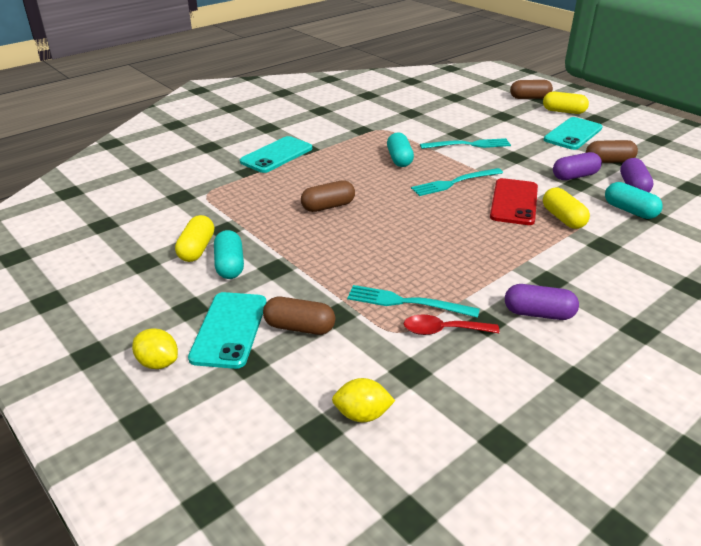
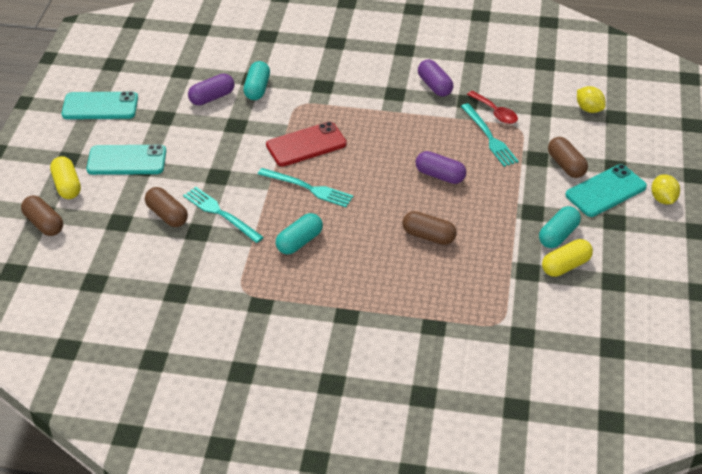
camera: 130 degrees left, 10 degrees up
(276, 155) = (383, 329): turquoise phone -> turquoise phone (100, 106)
(563, 218) = (305, 114): yellow capsule -> none
(574, 176) = (223, 131): purple capsule -> purple capsule (440, 175)
(609, 161) = (172, 122): brown capsule -> brown capsule (167, 215)

